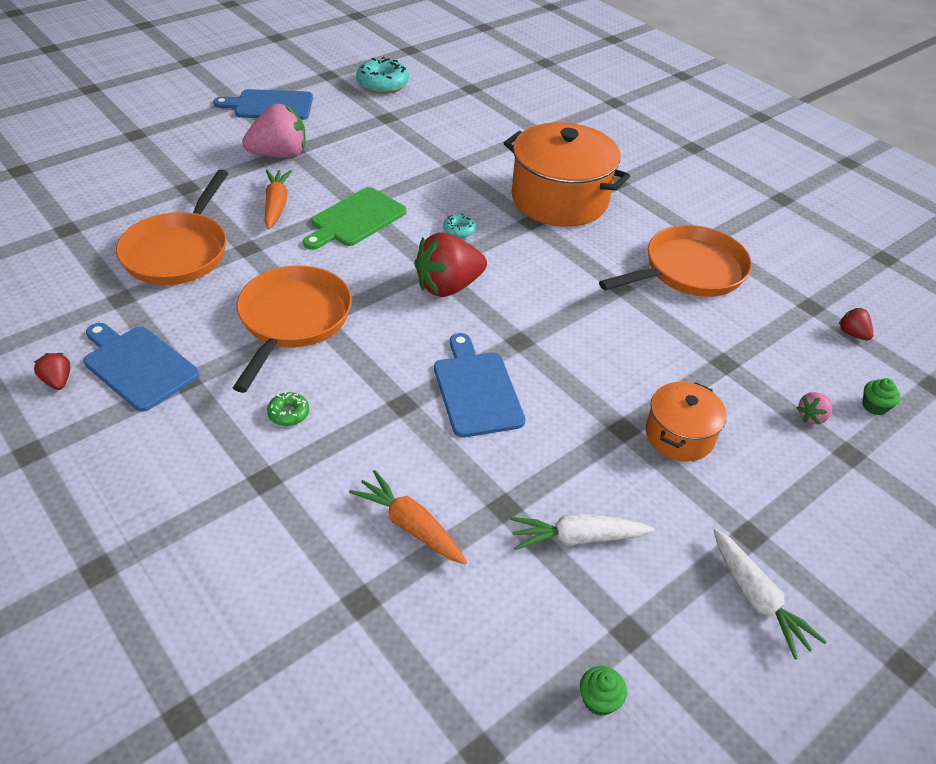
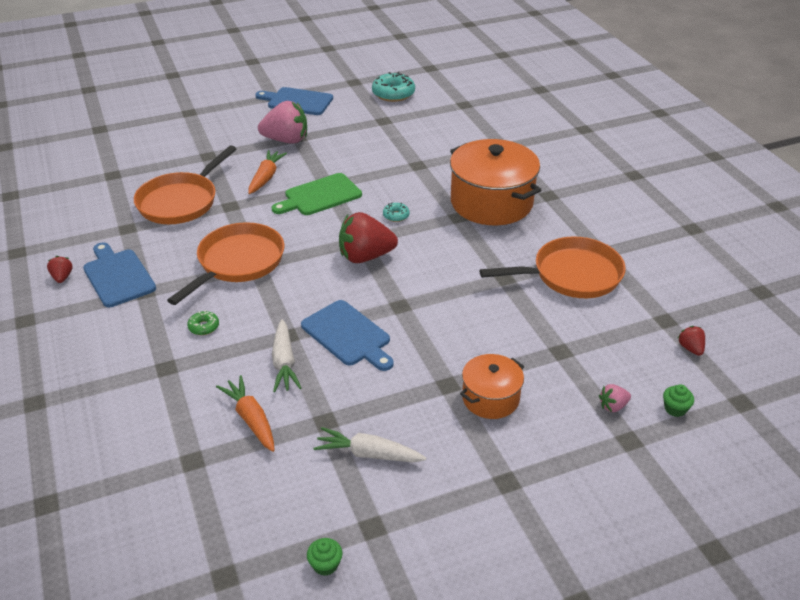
camera: 20 degrees right, 5 degrees down
(476, 390) = (348, 335): blue cutting board -> blue cutting board turned 135 degrees clockwise
(757, 599) = (485, 528): white carrot -> white carrot (284, 363)

